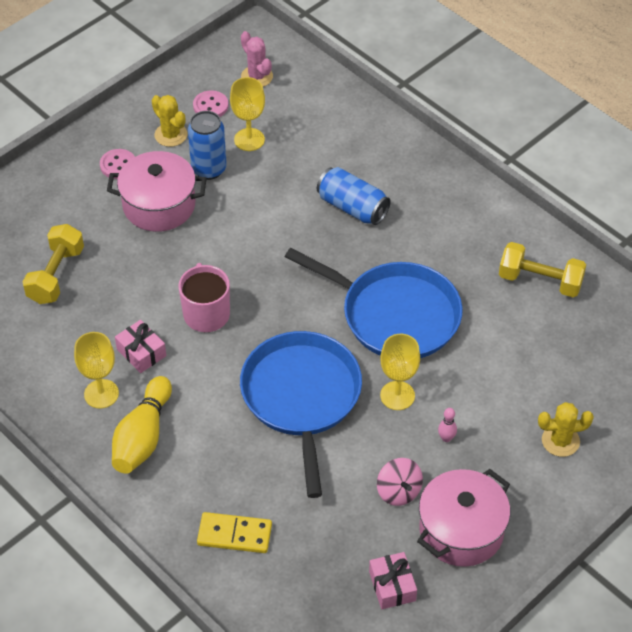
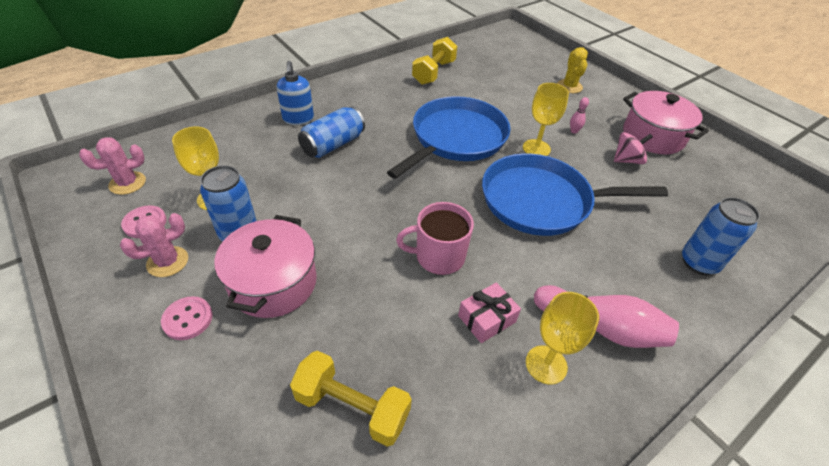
camera: 85 degrees left, 5 degrees down
(143, 437) = (601, 327): yellow bowling pin -> pink bowling pin
(171, 135) = (167, 262): yellow cactus -> pink cactus
(234, 534) = (698, 263): yellow domino -> blue can
(391, 169) = (298, 119): none -> blue soap dispenser
(392, 586) = (713, 175): pink gift -> none

